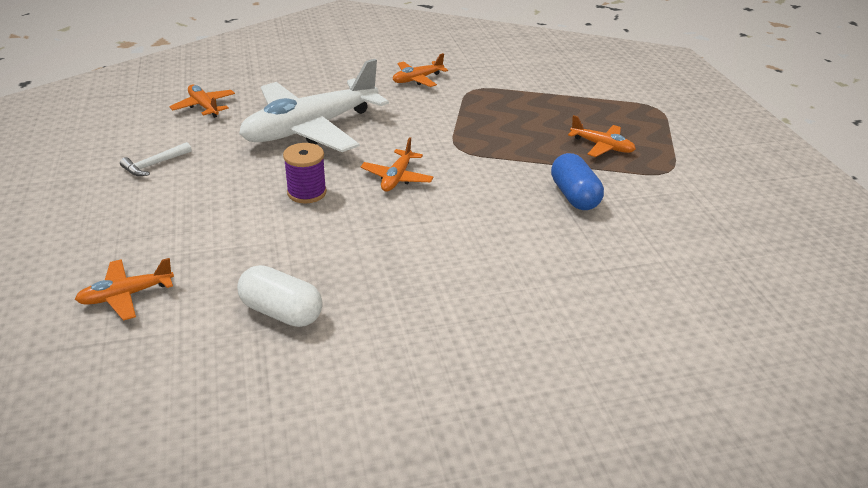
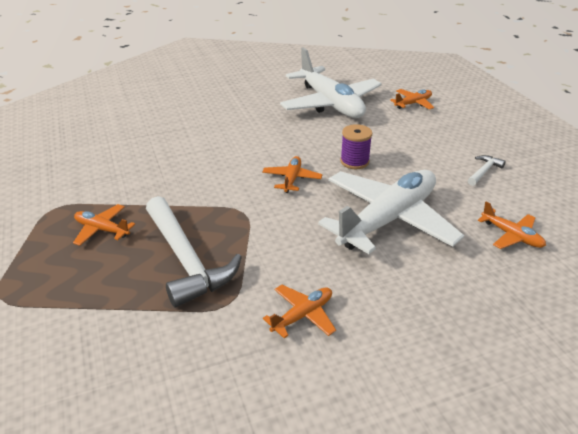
camera: 175 degrees right, 0 degrees up
(281, 312) = (330, 103): white capsule -> white plane
(511, 117) = (186, 260): none -> white hammer
(574, 196) = (151, 178): blue capsule -> none

